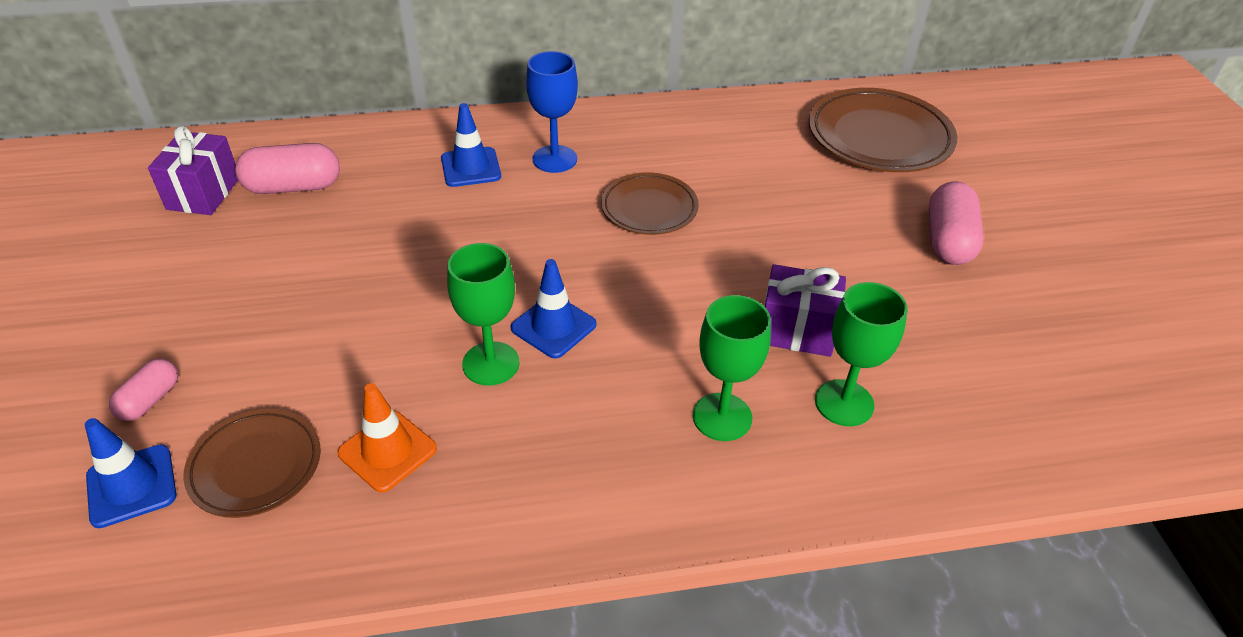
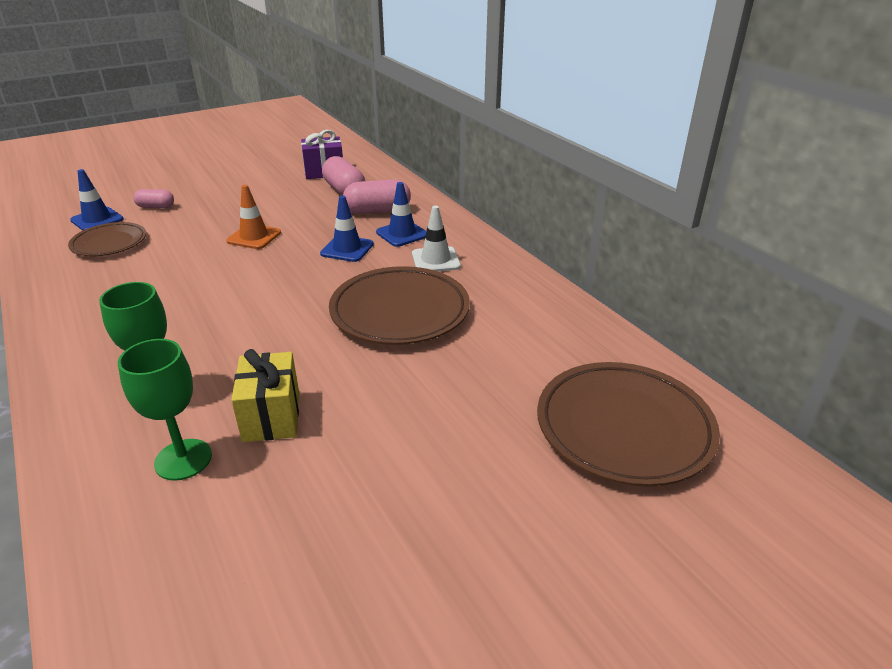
camera: 70 degrees right, 10 degrees down
(387, 451) = (121, 275): orange traffic cone -> orange traffic cone (254, 237)
(491, 363) = (201, 288): green goblet -> none
(553, 326) = (243, 302): blue traffic cone -> blue traffic cone (347, 249)
(554, 159) = (435, 260): blue goblet -> white traffic cone
(649, 208) = (400, 311): brown plate -> brown plate, size x1.65
(797, 331) = (271, 416): purple gift -> yellow gift
(948, 241) = (461, 509): pink capsule -> pink capsule (378, 211)

